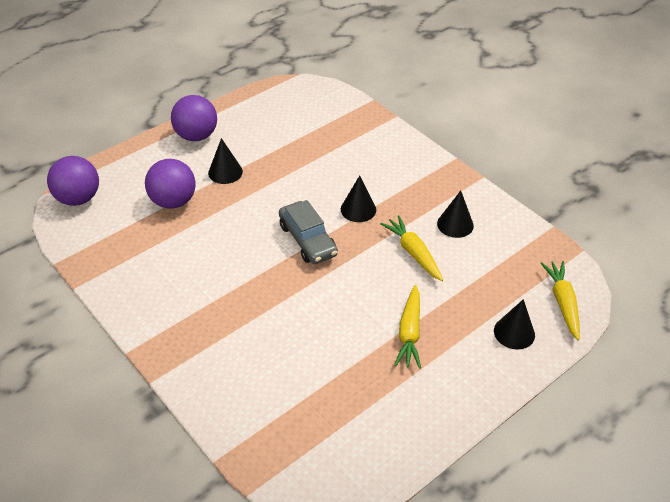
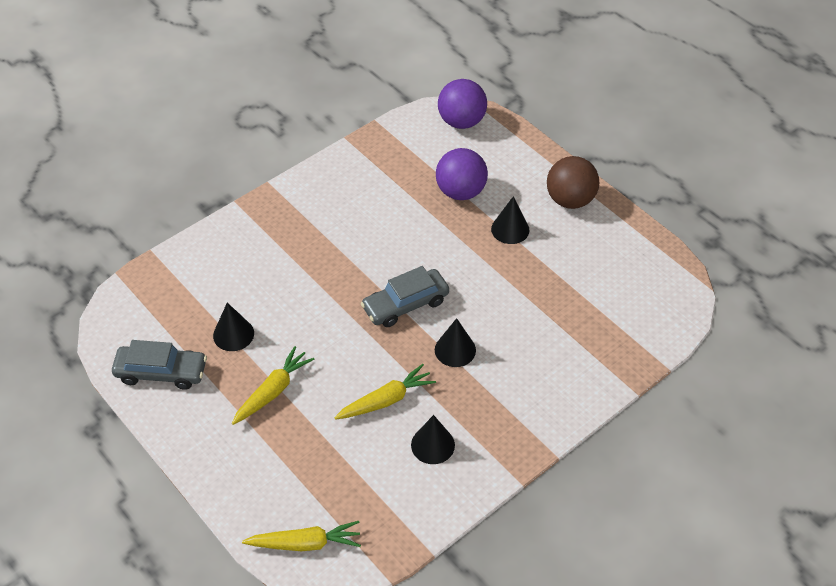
camera: 90 degrees right, 5 degrees up
(196, 136) = (570, 200): purple ball -> brown ball
(392, 429) = (161, 372): none -> grey car
(409, 332) = (273, 391): yellow carrot -> yellow carrot turned 120 degrees clockwise
(514, 332) = (266, 487): black cone -> black cone (233, 334)

